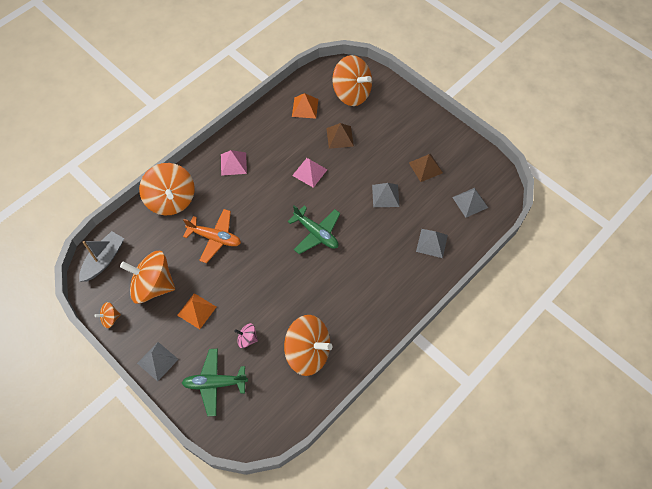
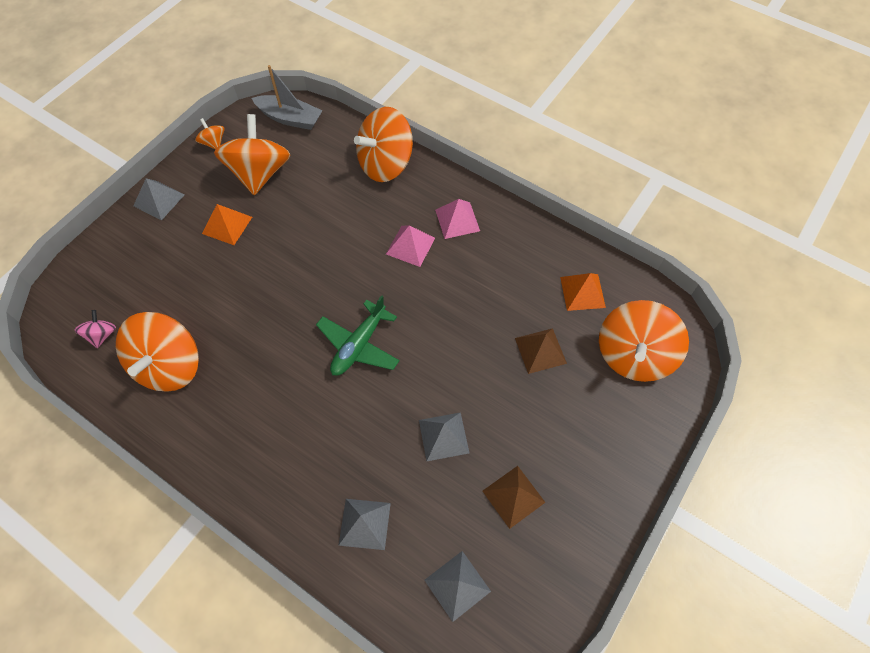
camera: 80 degrees right, 0 degrees up
(215, 238) = (335, 223): orange plane -> none
(215, 383) = (128, 265): green plane -> none
(247, 339) = (189, 288): pink spinning top -> pink spinning top (102, 335)
(310, 172) = (464, 319): pink pyramid -> pink pyramid (410, 246)

